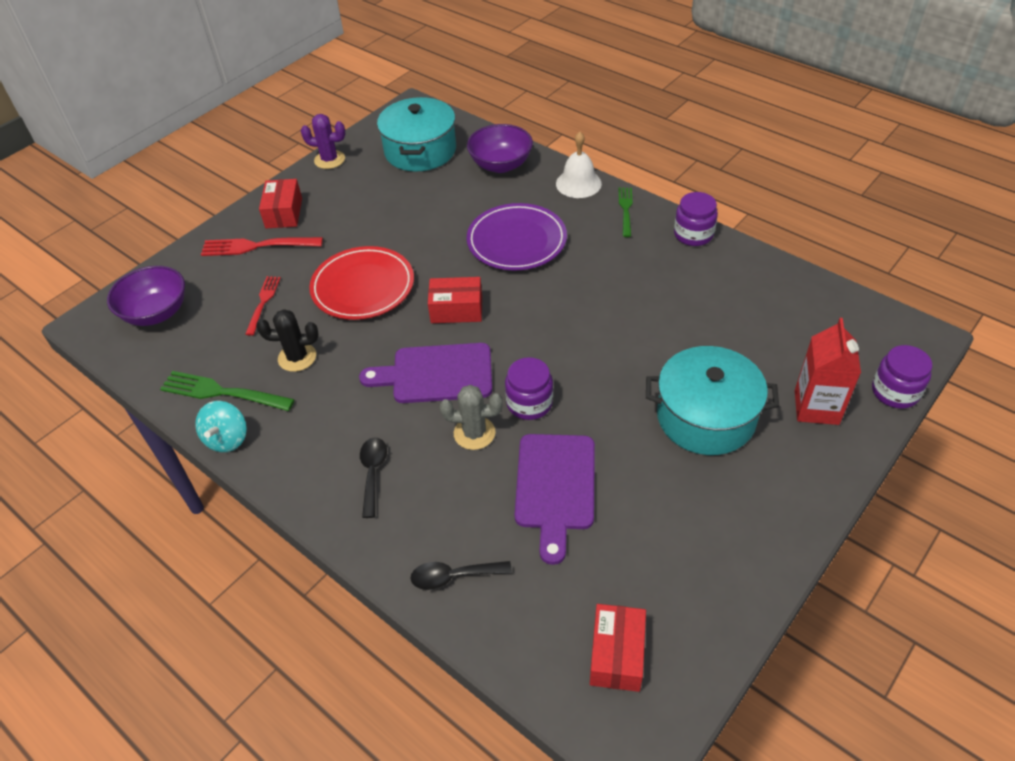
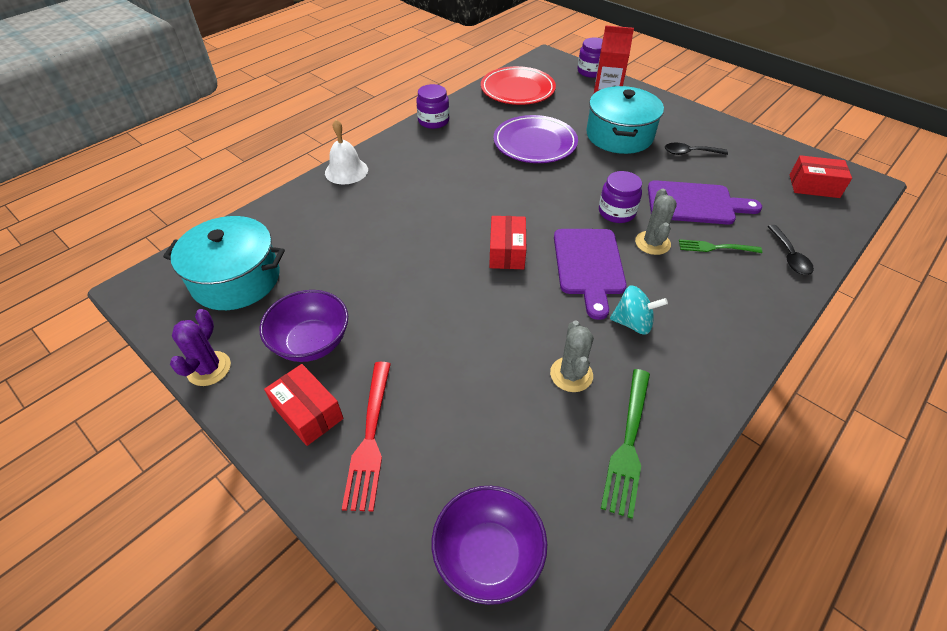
camera: 90 degrees left, 0 degrees up
(227, 439) = (693, 429): turquoise spinning top -> turquoise spinning top (633, 323)
(263, 303) = (481, 418): red fork -> none
(284, 213) = (308, 412): red box -> red box turned 45 degrees clockwise
(297, 357) = (571, 374): black cactus -> grey cactus
(363, 287) = (466, 322): red plate -> red plate (517, 90)
(373, 473) = (708, 305): black spoon -> black spoon (689, 153)
(501, 165) = (294, 217): purple bowl -> purple bowl (311, 342)
(516, 241) = (418, 211): purple plate -> purple plate (535, 143)
(625, 210) = (393, 149): green fork -> green fork (716, 247)

